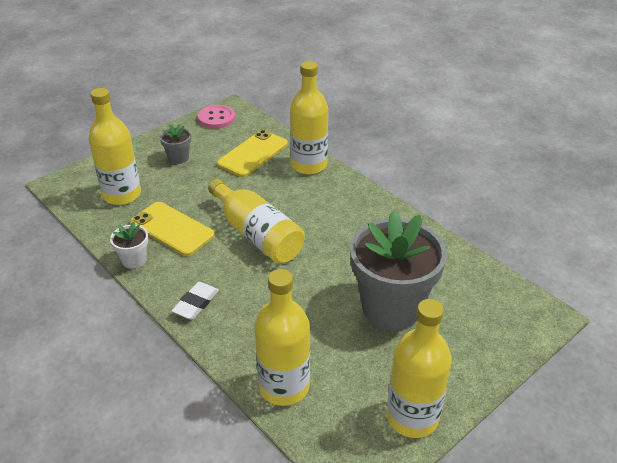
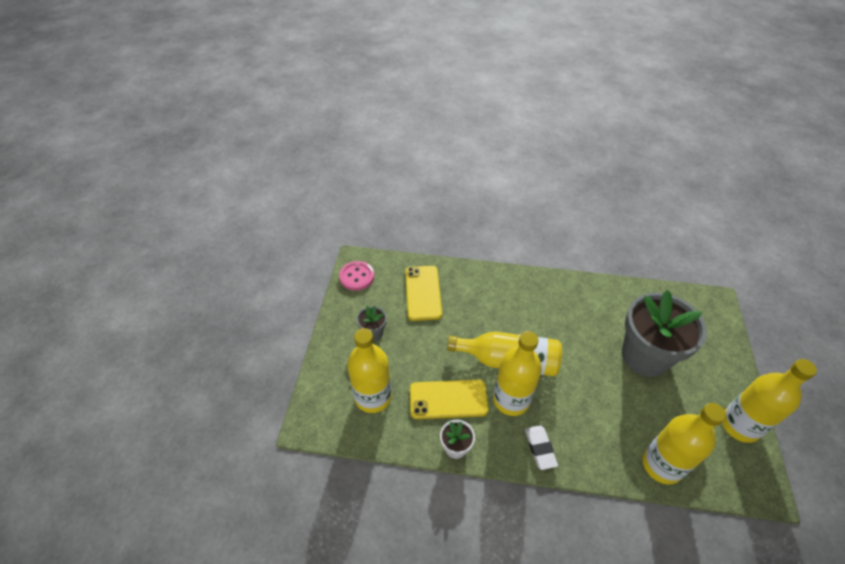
camera: 40 degrees left, 10 degrees up
(309, 165) = (471, 278): yellow bottle -> yellow bottle (511, 400)

